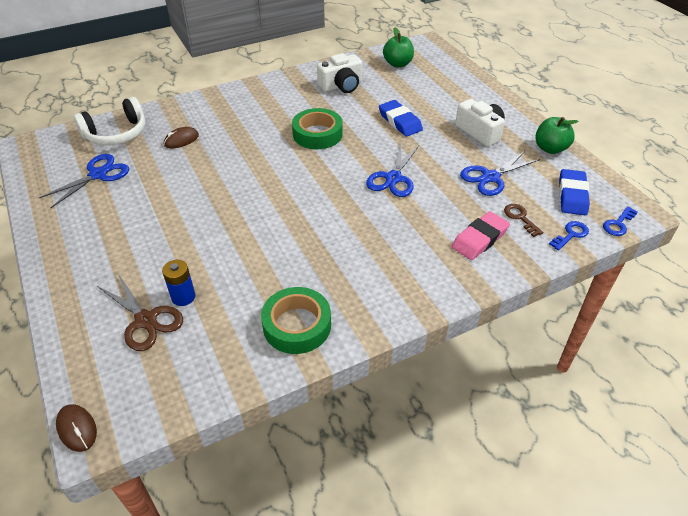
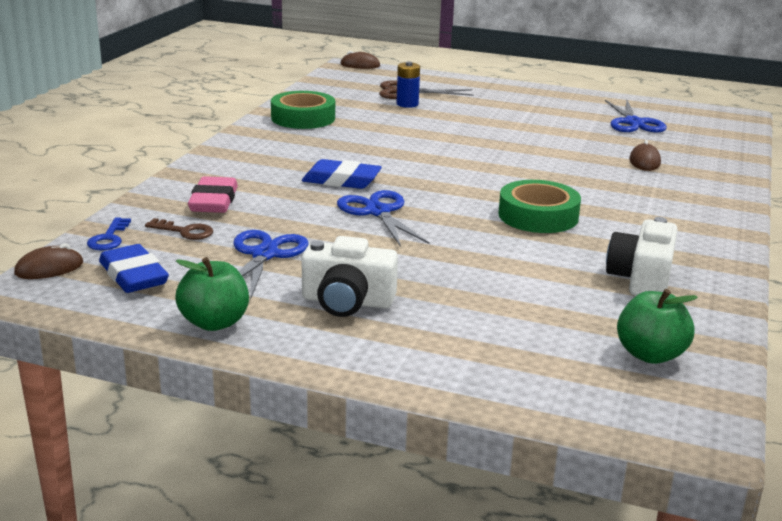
camera: 135 degrees right, 20 degrees down
(116, 134) = (706, 145): white headphones -> none
(400, 121) = (475, 268): blue eraser -> blue eraser (341, 180)
(618, 224) = (49, 268): blue key -> brown mouse

